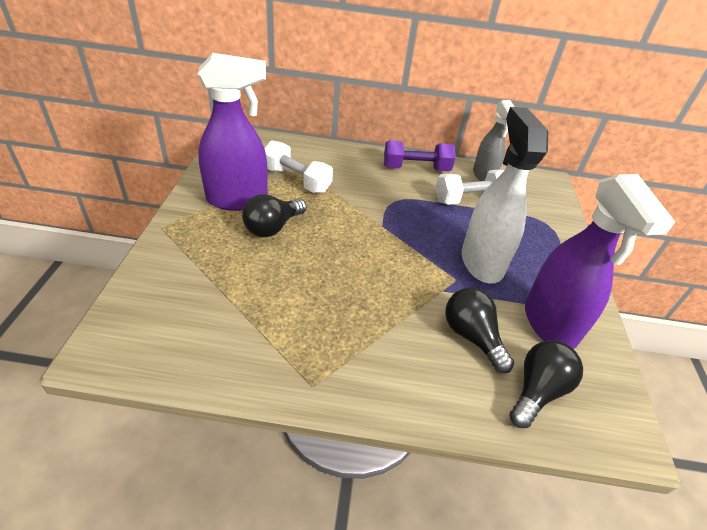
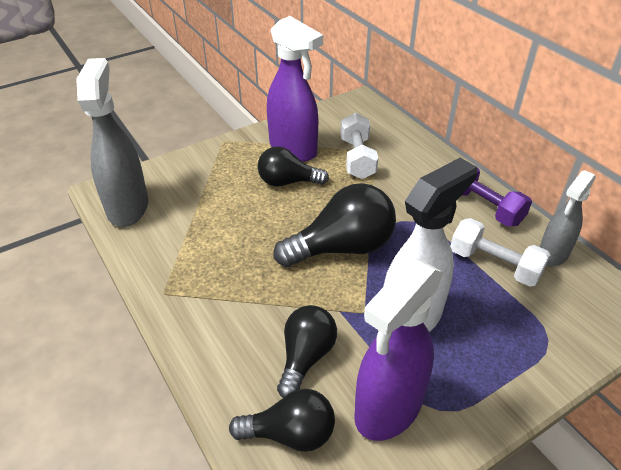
camera: 55 degrees right, 0 degrees up
(156, 345) = (128, 207): none -> grey spray bottle
(382, 248) = (342, 248): none -> black light bulb

